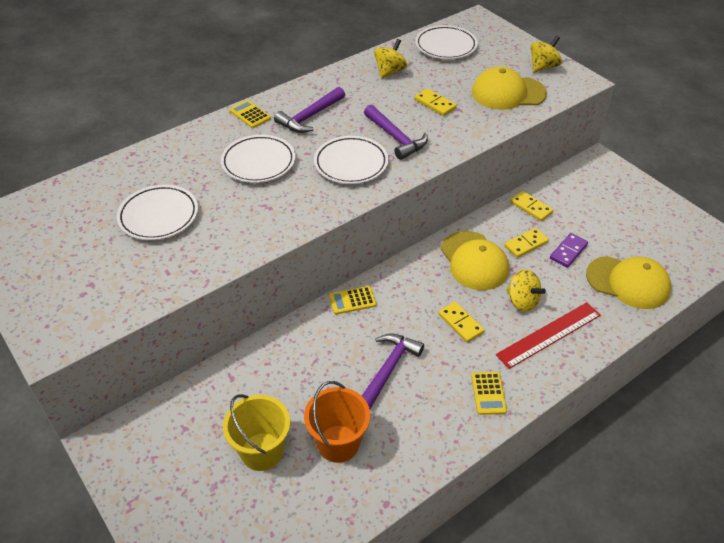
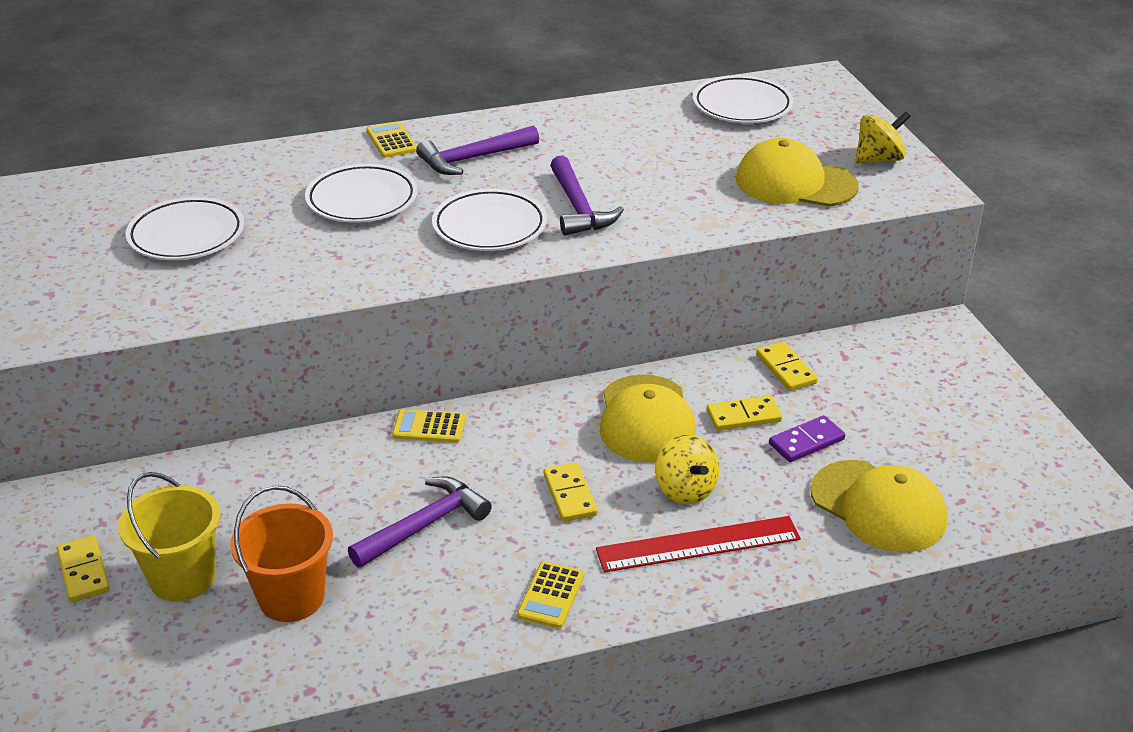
camera: 20 degrees right, 10 degrees down
(389, 71) = (631, 123): yellow spinning top -> none
(435, 104) = (669, 176): yellow domino -> yellow domino (83, 571)

